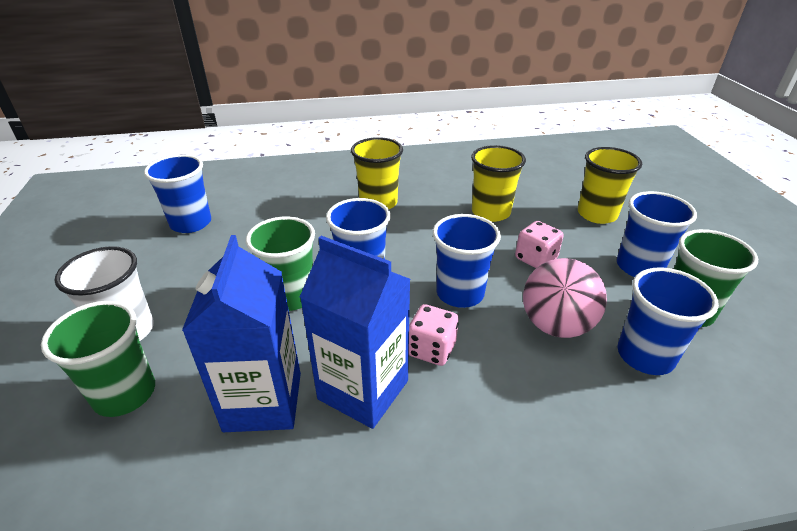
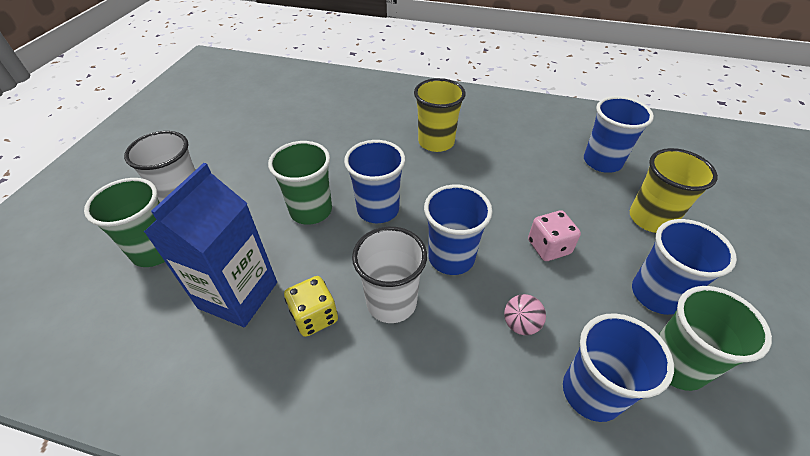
camera: 25 degrees right, 10 degrees up
(191, 223) = (276, 119): blue cup -> blue cup (602, 162)
(363, 390) = (314, 316): blue carton -> yellow dice
(431, 349) = (391, 302): pink dice -> white cup
(491, 212) = (536, 183): yellow cup -> none
(556, 325) = (520, 324): pink ball -> pink ball, size x0.51

